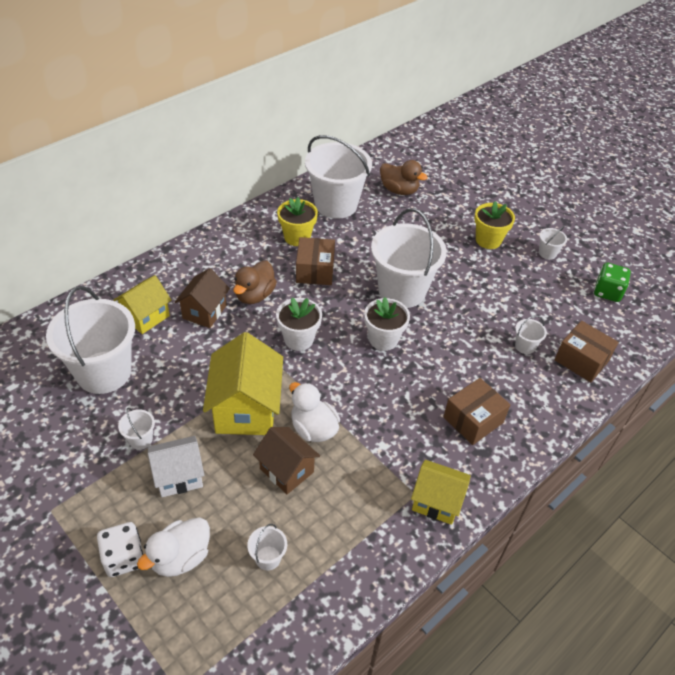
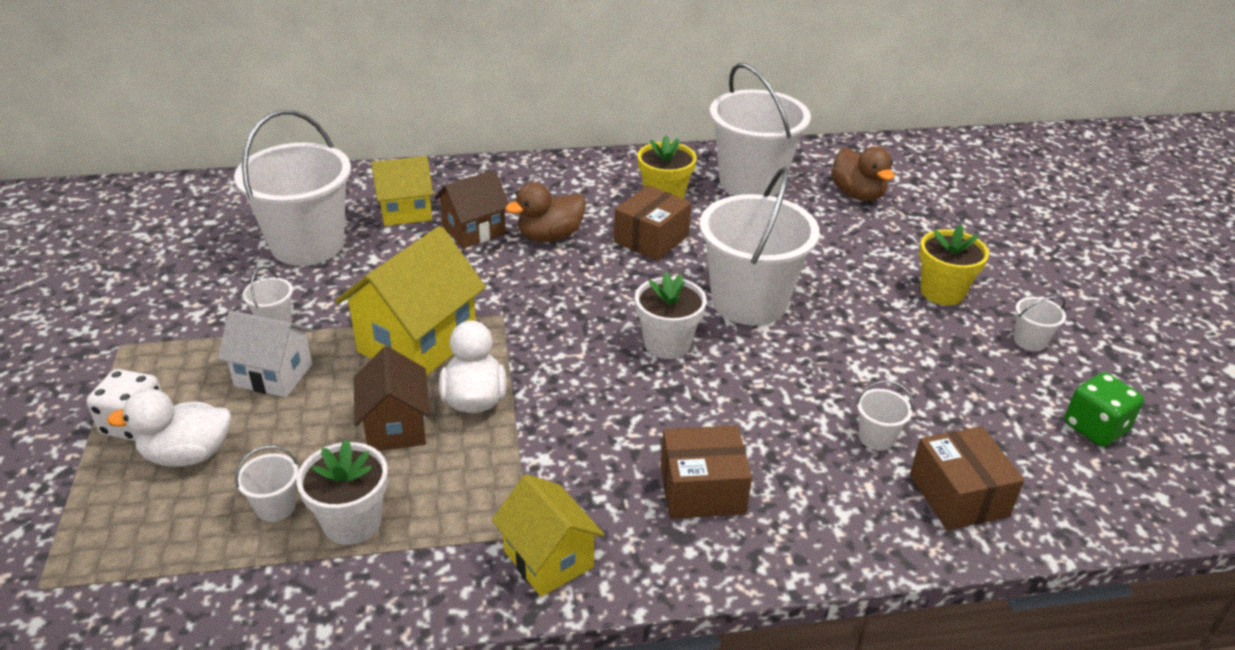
camera: 35 degrees right, 10 degrees down
(298, 339) = (556, 300): white flower pot -> white flower pot (352, 522)

